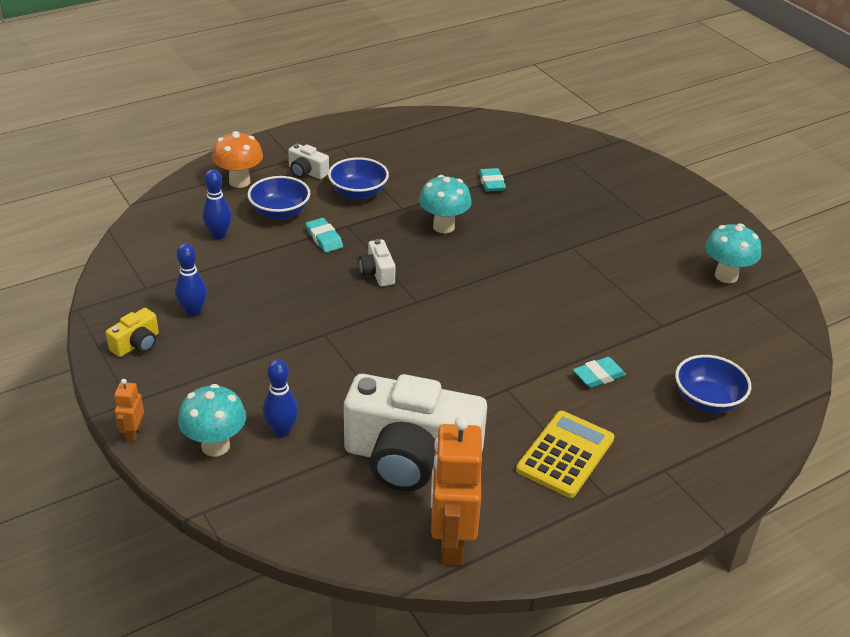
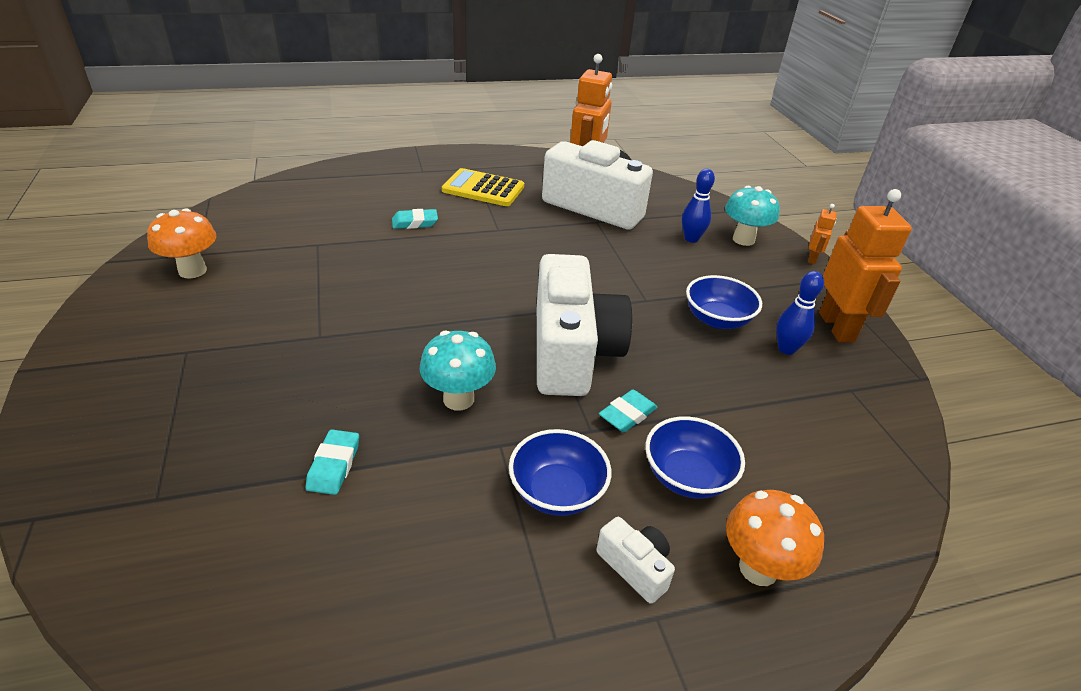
camera: 165 degrees left, 0 degrees up
(137, 344) = (837, 327): yellow camera -> orange robot
(219, 235) = (776, 453): blue bowling pin -> none
(324, 238) = (627, 415): turquoise eraser -> turquoise eraser turned 60 degrees clockwise
(377, 273) = (572, 351): white camera -> white camera, size x2.42
(565, 454) = (483, 189): yellow calculator -> yellow calculator turned 60 degrees clockwise
(707, 400) = (346, 194): blue bowl -> blue bowl (717, 319)
(726, 276) = (192, 271): turquoise mushroom -> orange mushroom

